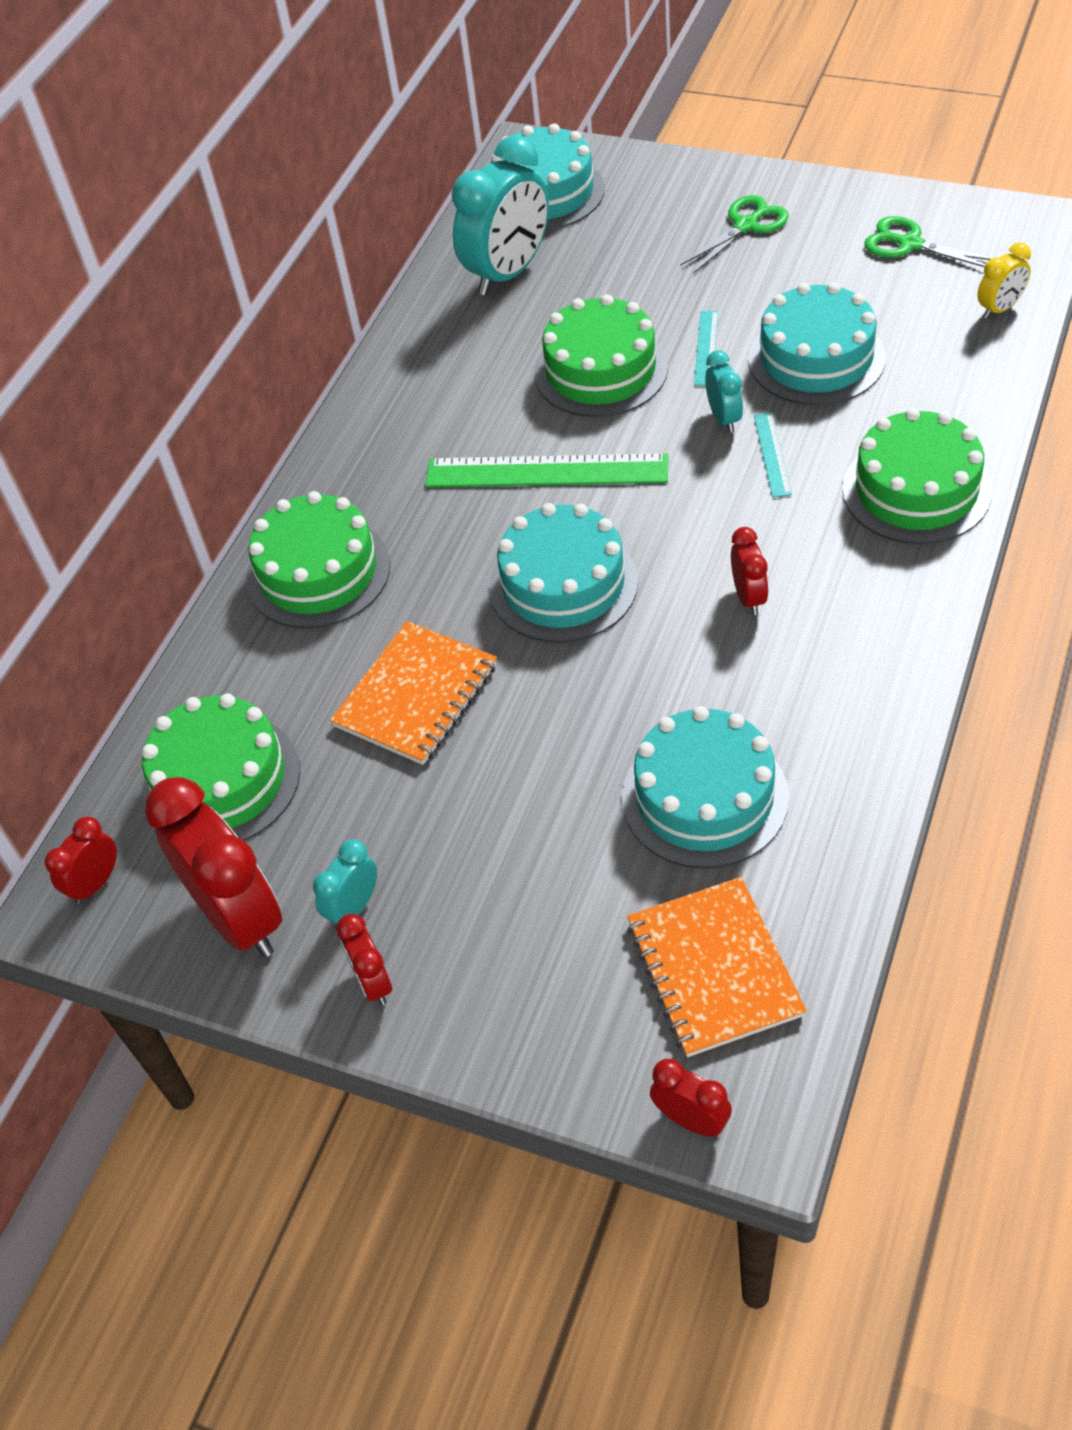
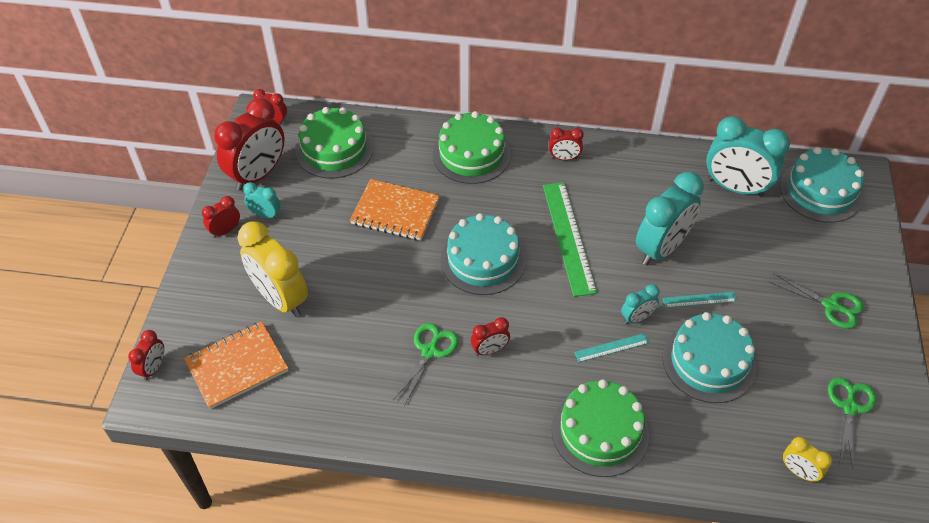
camera: 70 degrees right, 0 degrees up
(374, 452) = (564, 158): none -> red clock
(572, 890) = (280, 299): none -> yellow clock
(601, 370) = (661, 248): green cake -> turquoise clock
(704, 797) = (343, 347): turquoise cake -> none
(736, 675) = (430, 351): none -> green scissors

